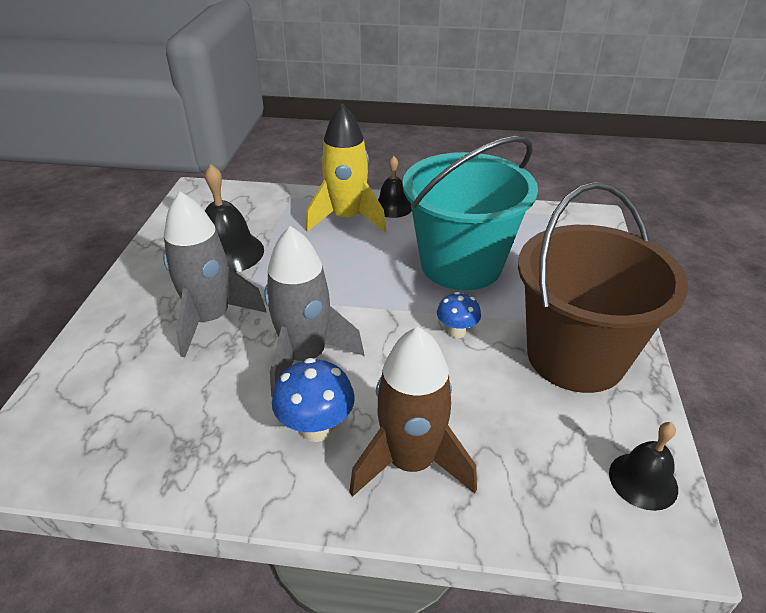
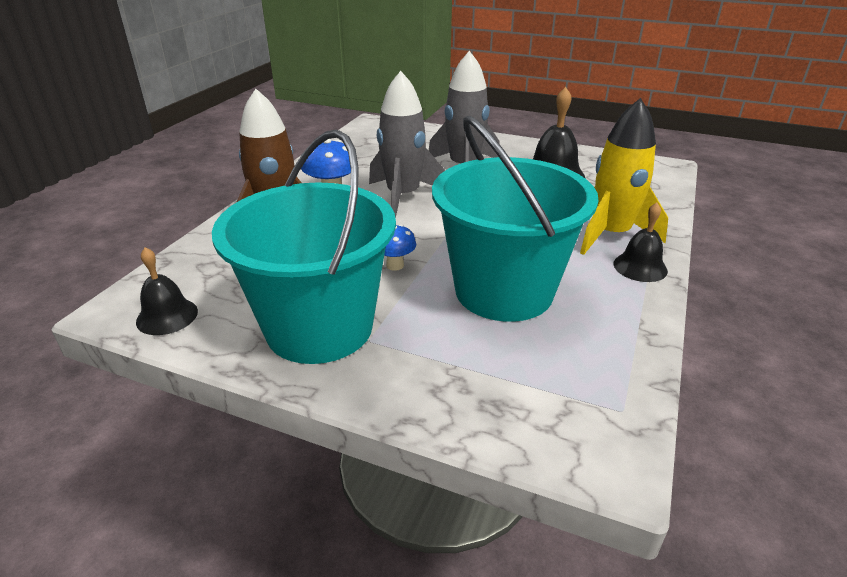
camera: 105 degrees right, 5 degrees down
(575, 356) = (319, 327): brown bucket -> turquoise bucket

